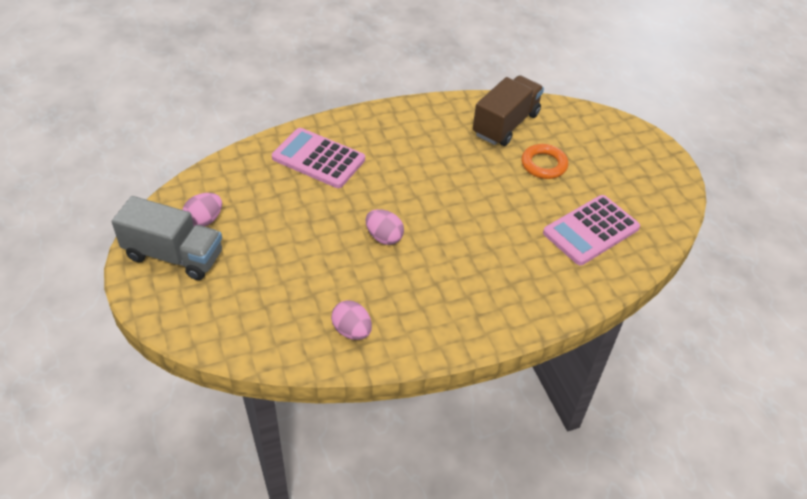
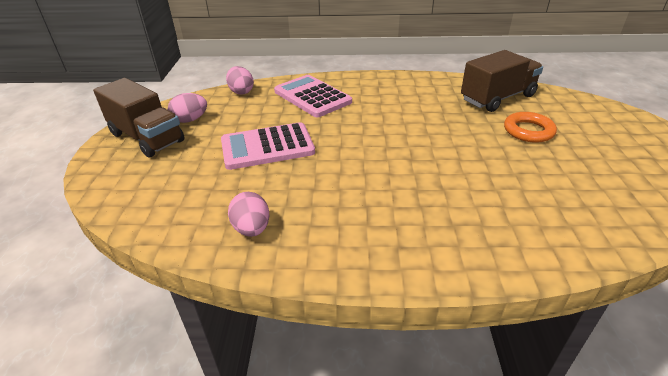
camera: 25 degrees right, 10 degrees down
(174, 255) = (146, 138): grey truck -> brown truck
(384, 237) = (335, 158): pink egg -> pink egg (241, 91)
(591, 230) = (570, 194): pink calculator -> pink calculator (267, 147)

